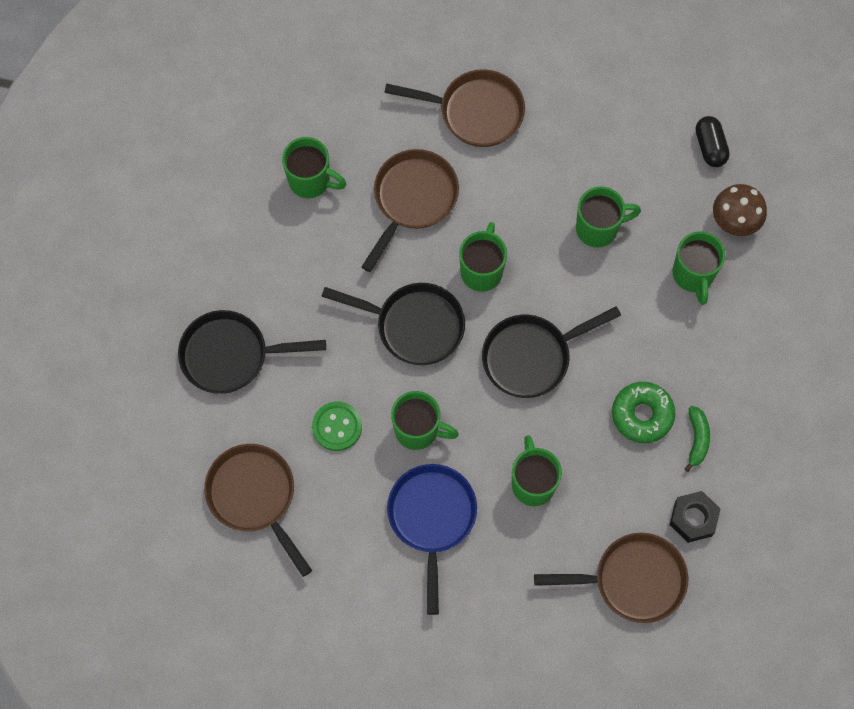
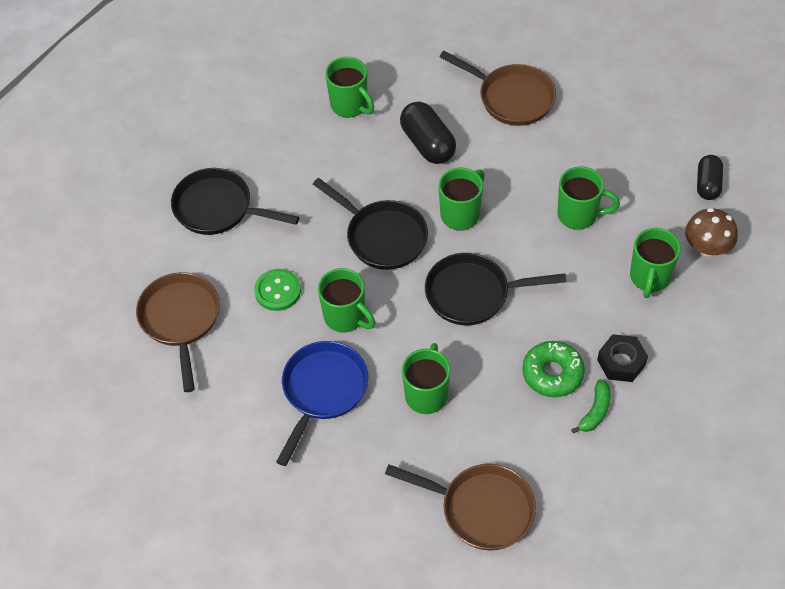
camera: 25 degrees right, 15 degrees down
(413, 199) = (427, 144): brown pan -> black capsule
(693, 518) = (562, 477): black nut -> black nut (621, 362)

